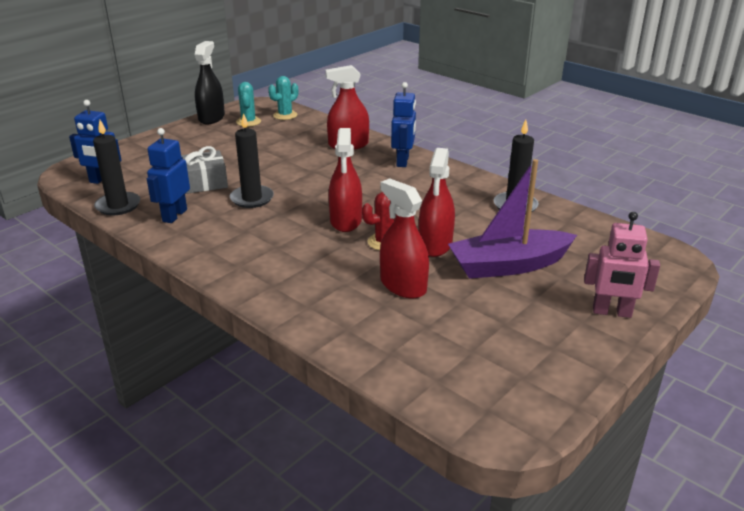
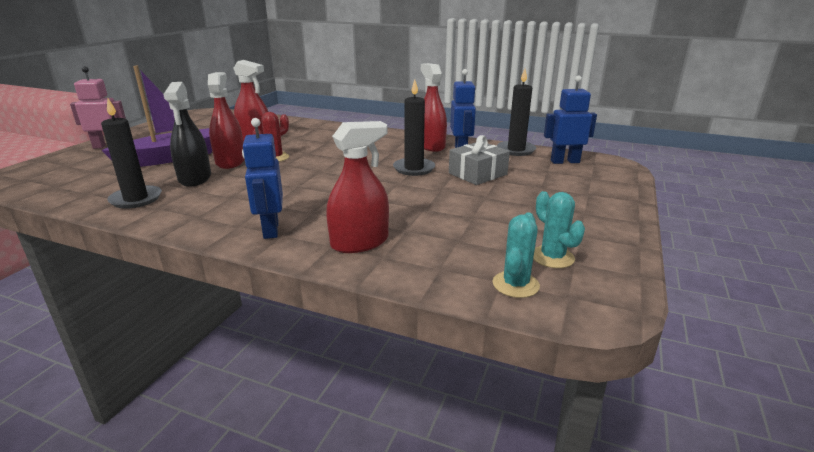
camera: 160 degrees right, 5 degrees down
(211, 118) = (619, 254): black spray bottle -> black spray bottle (195, 178)
(346, 221) = (314, 165): red spray bottle -> red spray bottle (431, 145)

